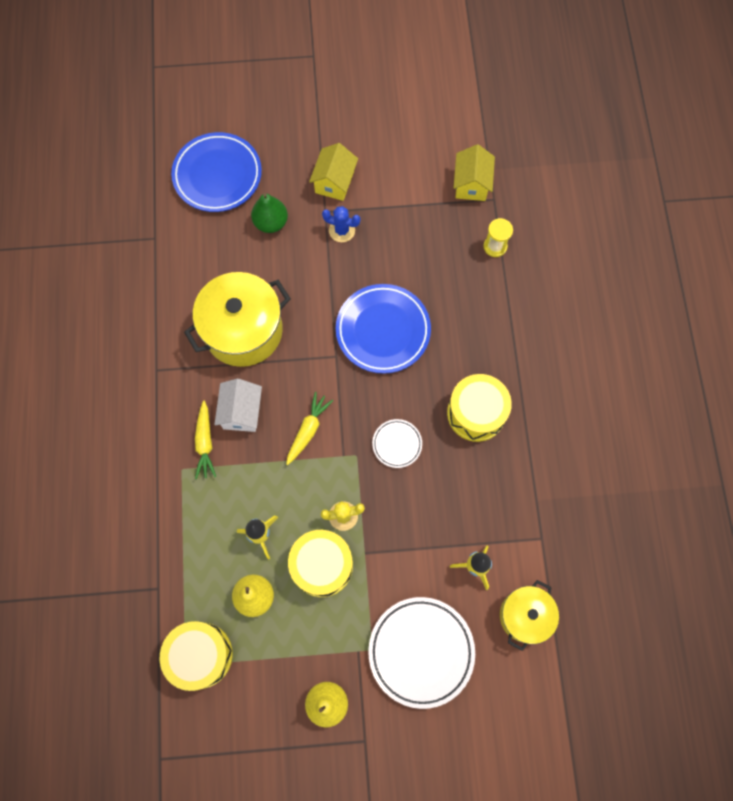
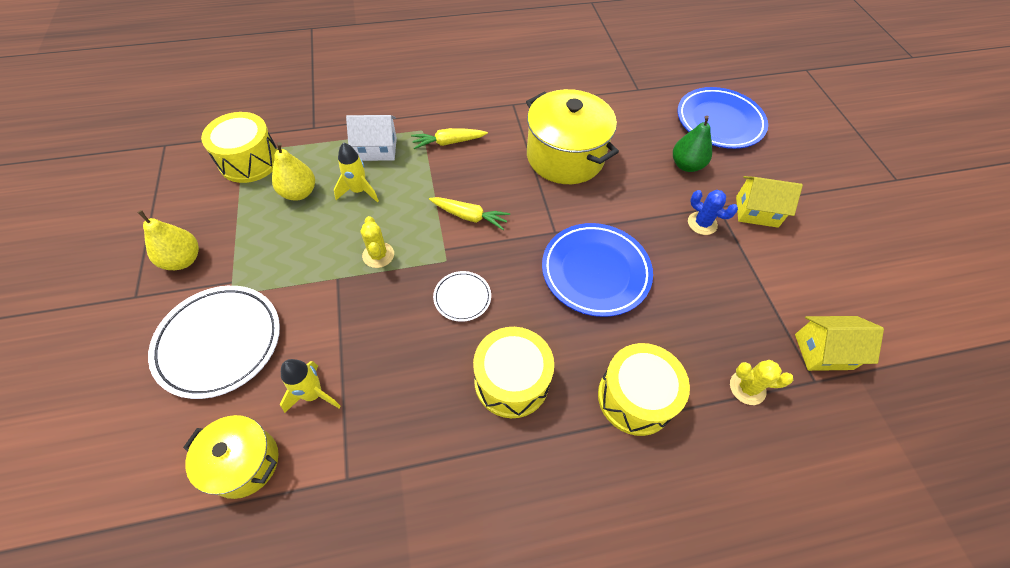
camera: 80 degrees right, 15 degrees down
(241, 412) = (482, 164): white house -> white house (377, 149)
(322, 565) = (326, 242): yellow drum -> yellow drum (635, 397)
(342, 230) = (702, 223): blue cactus -> blue cactus turned 60 degrees counterclockwise
(495, 246) = (747, 388): yellow hourglass -> yellow cactus

